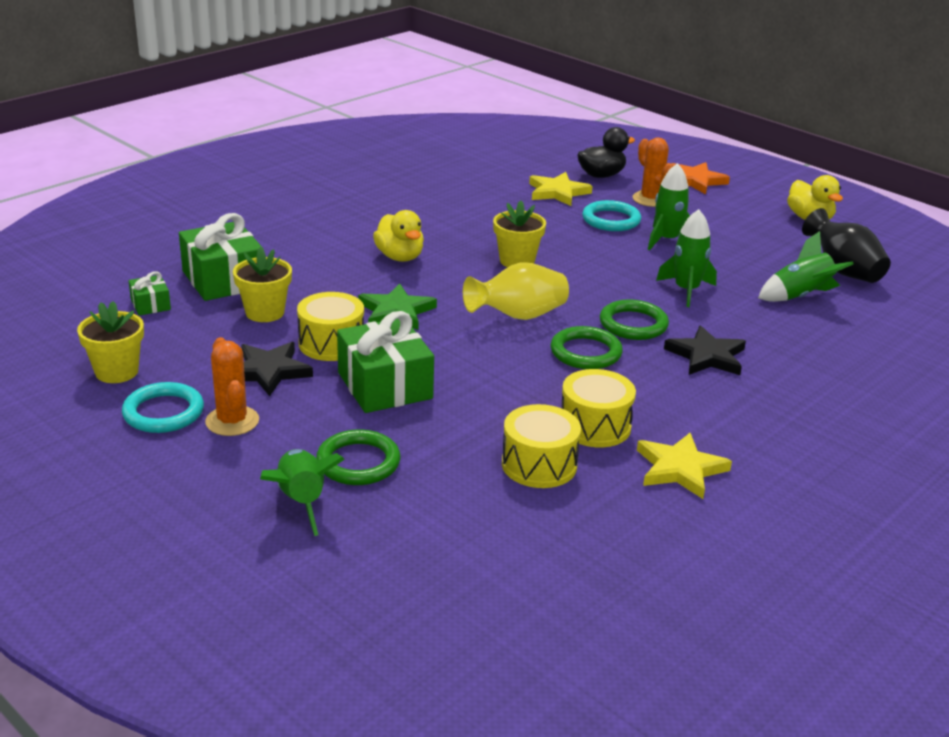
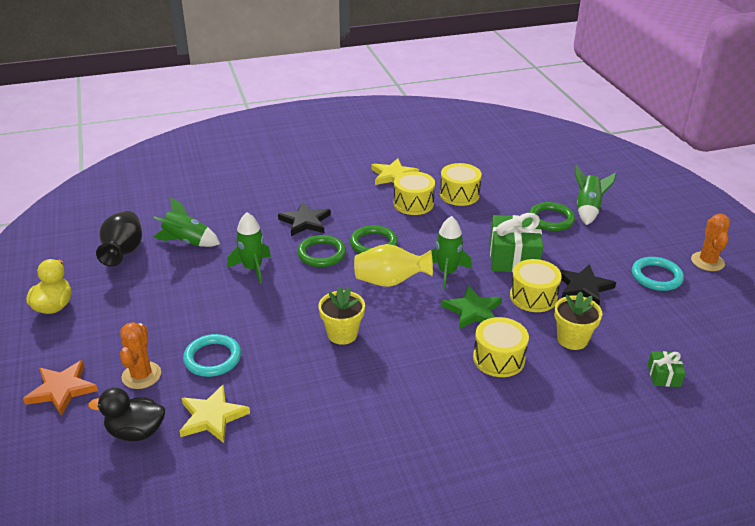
camera: 150 degrees left, 5 degrees up
(117, 372) = (688, 315): yellow flower pot -> none
(223, 279) = (598, 388): green gift -> none
(232, 421) = (614, 260): orange cactus -> orange cactus (707, 262)
(339, 278) = (498, 358): none -> yellow drum
(400, 257) = (434, 369): yellow duck -> none
(666, 240) = (199, 319): green rocket -> green rocket (447, 272)

